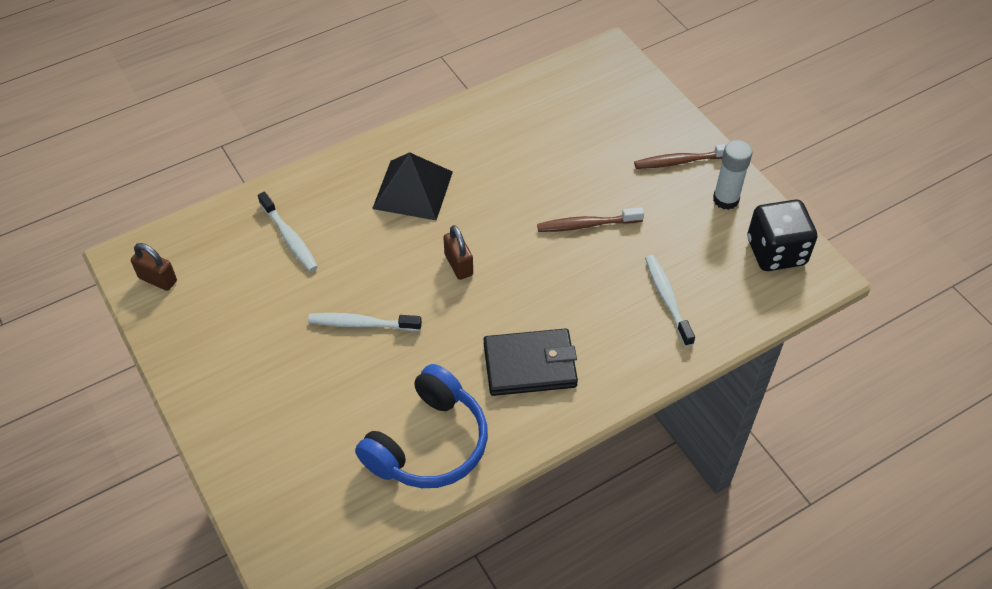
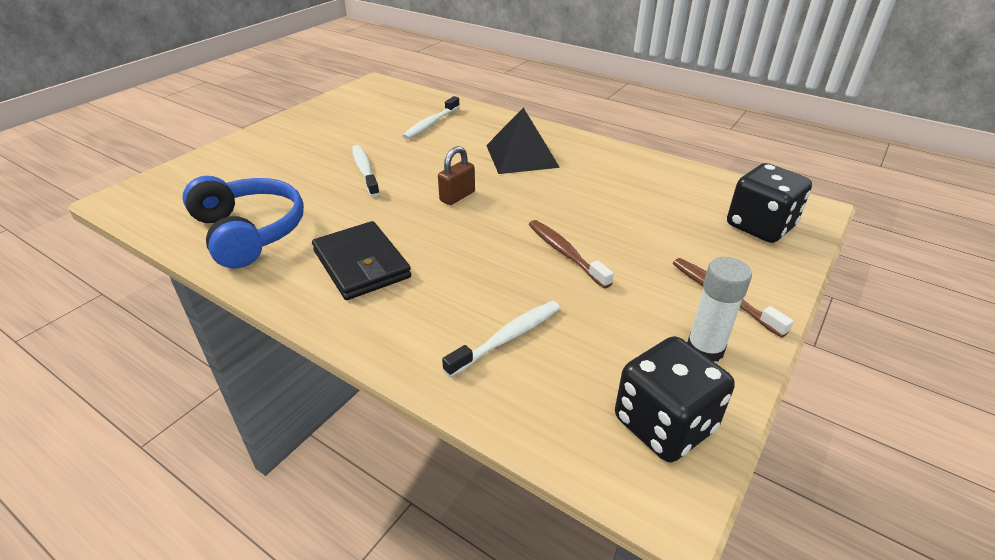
camera: 65 degrees right, 15 degrees down
(158, 279) = (362, 95): brown padlock -> none
(428, 443) = (249, 232): blue headphones -> blue headphones turned 135 degrees counterclockwise
(615, 94) = (760, 226): none -> black dice

